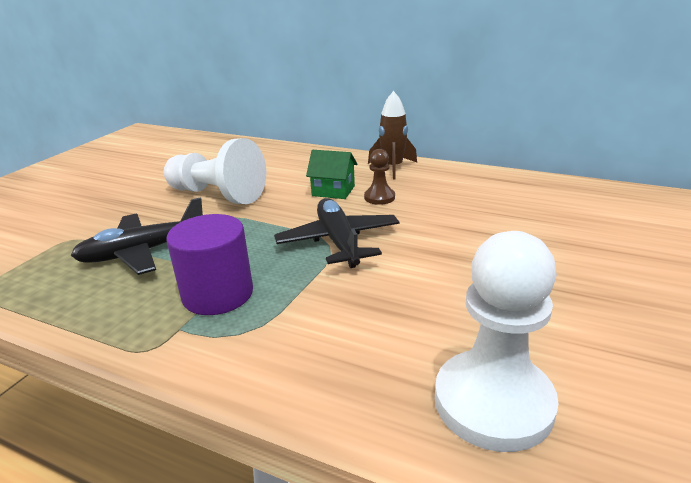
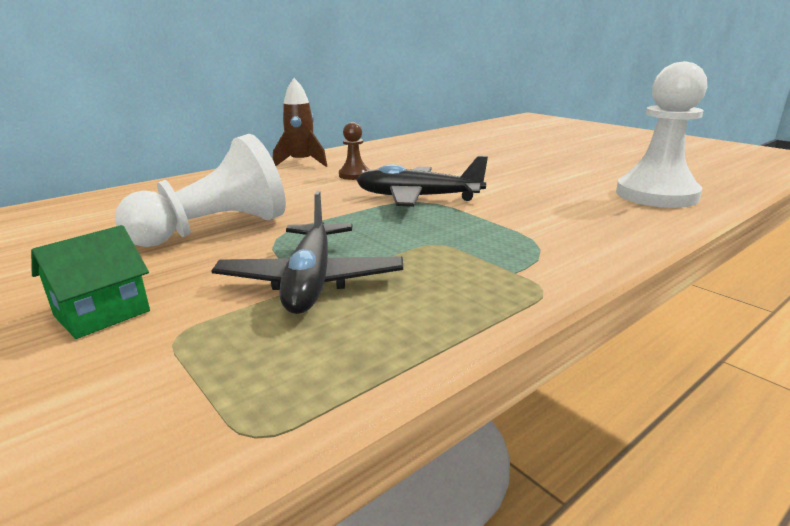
camera: 65 degrees left, 5 degrees down
(218, 294) = (463, 250): purple cylinder -> none
(333, 191) = (310, 185): green house -> green house (102, 313)

